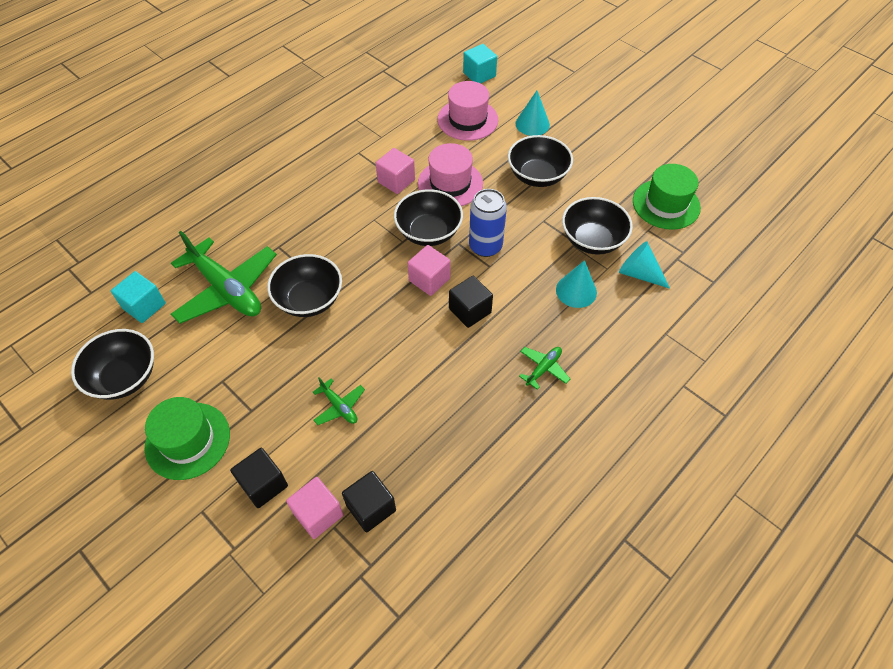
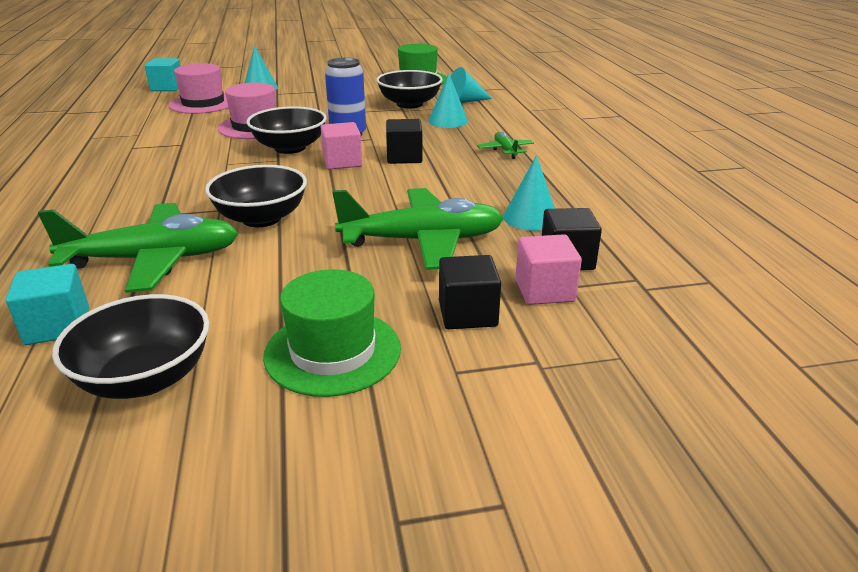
camera: 55 degrees left, 25 degrees down
(339, 406) = (422, 241): green plane -> green plane, size x2.21
(396, 181) = (204, 143): pink cube -> none
(422, 453) = (530, 218): none -> turquoise cone
(537, 176) = (314, 101): black bowl -> none

